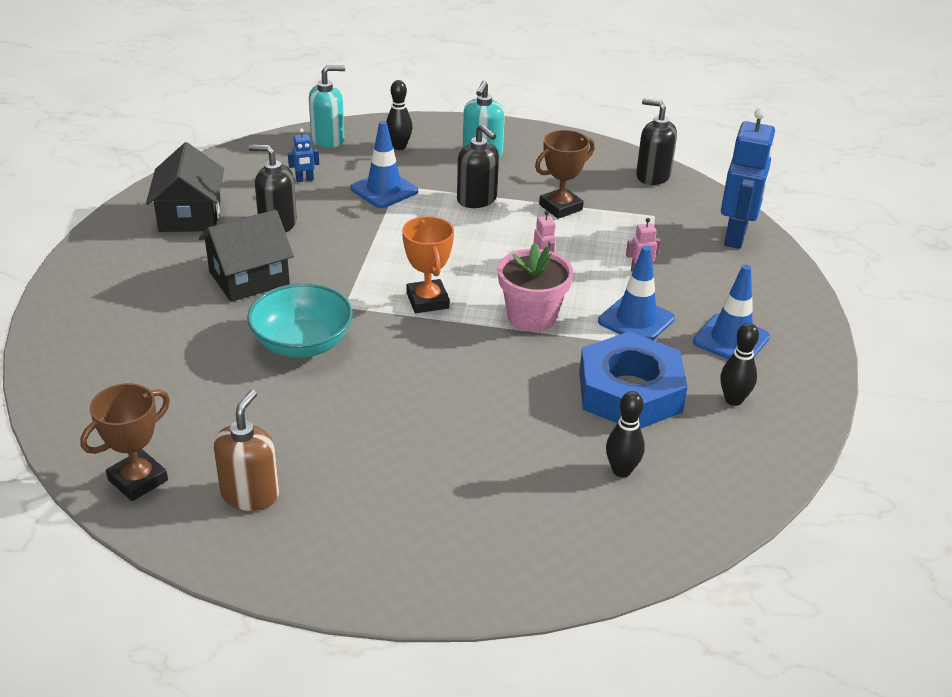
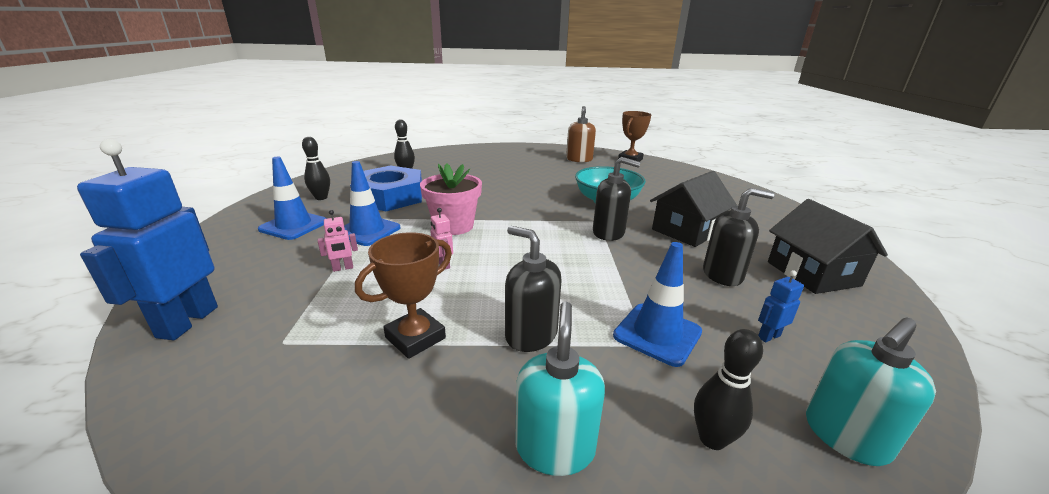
camera: 170 degrees right, 10 degrees down
(427, 301) = (538, 229): orange trophy -> none
(652, 176) = (226, 436): black soap dispenser -> black soap dispenser (609, 233)

